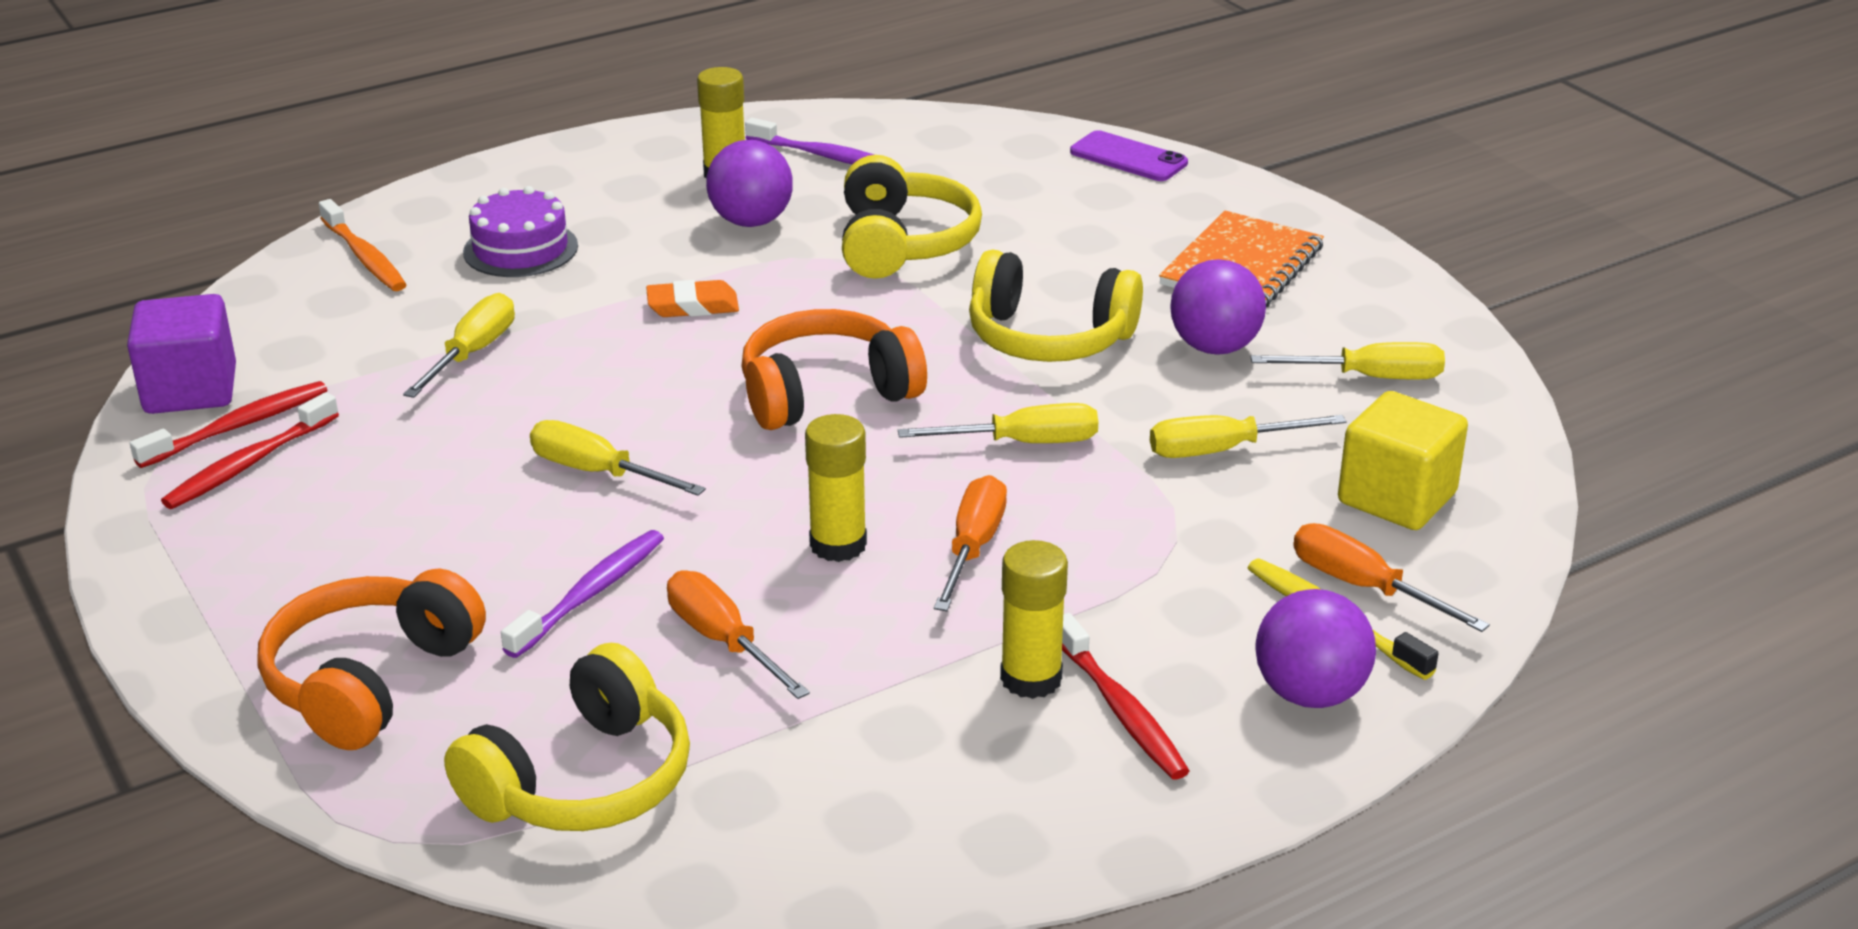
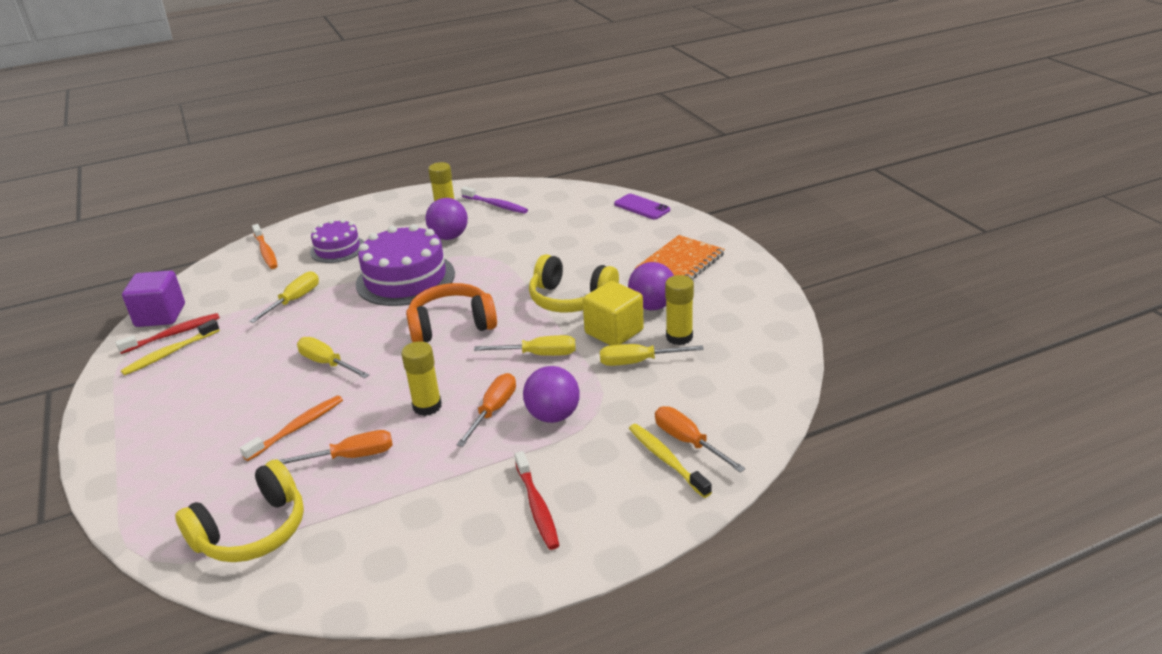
camera: 10 degrees right, 0 degrees up
(249, 464) = (170, 353): red toothbrush -> yellow toothbrush
(371, 681) = (175, 470): orange headphones -> none
(590, 594) = (297, 428): purple toothbrush -> orange toothbrush
(693, 306) = (405, 279): orange eraser -> purple cake
(723, 641) = (351, 457): orange screwdriver -> orange screwdriver turned 105 degrees clockwise
(902, 244) = (516, 249): yellow headphones -> none
(1031, 678) = (497, 486): yellow glue stick -> yellow glue stick (679, 337)
(1309, 694) = (640, 502): purple ball -> purple ball (553, 416)
(1369, 377) = (727, 324): yellow screwdriver -> none
(1396, 498) = (721, 392): yellow cube -> yellow cube (614, 332)

